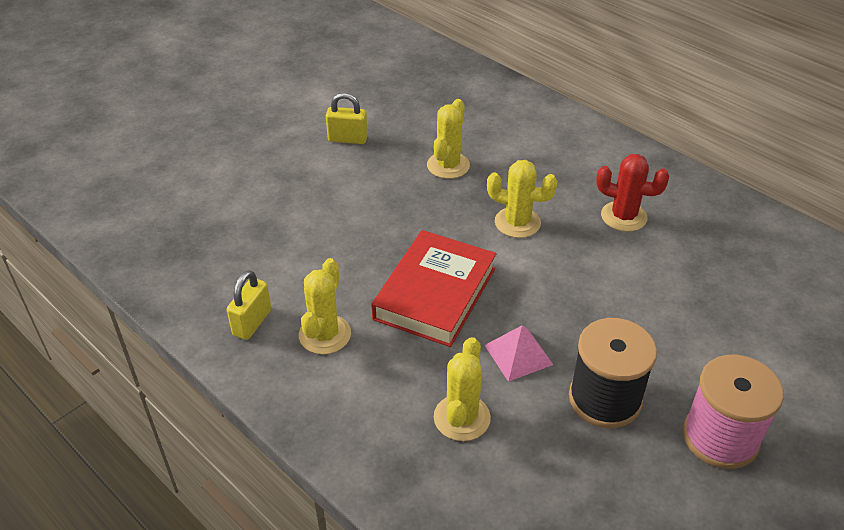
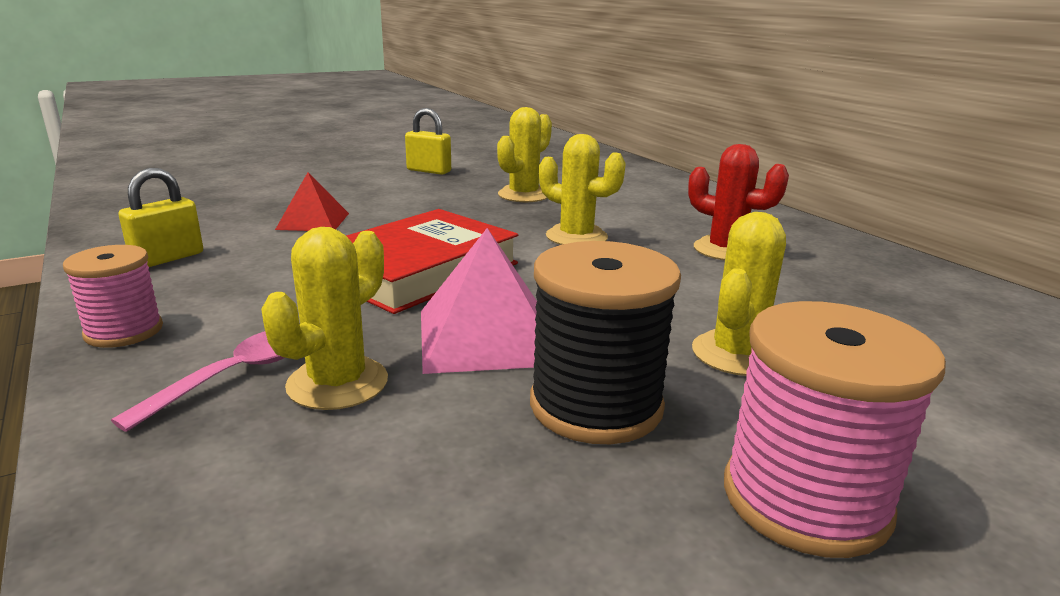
camera: 15 degrees right, 20 degrees down
(301, 406) = (124, 331): none -> pink spool
(314, 246) = (313, 221): none -> red pyramid
(325, 335) = (240, 279): yellow cactus -> yellow cactus (736, 354)
(401, 426) = (235, 375): none -> pink spoon
(518, 354) = (487, 336): pink pyramid -> pink pyramid, size x1.58

